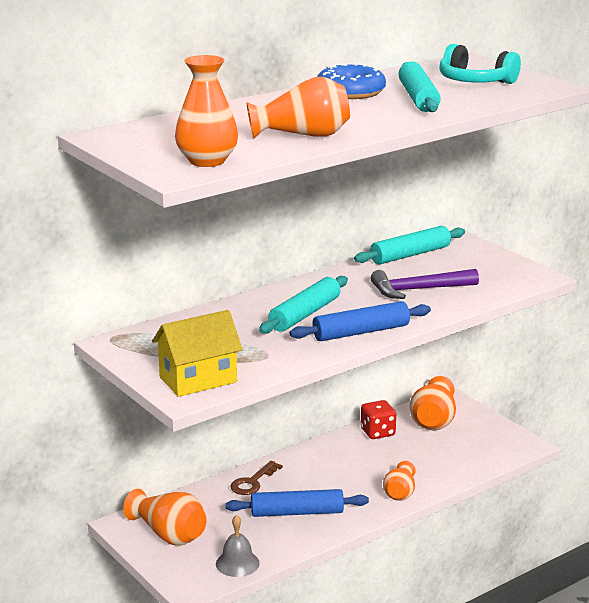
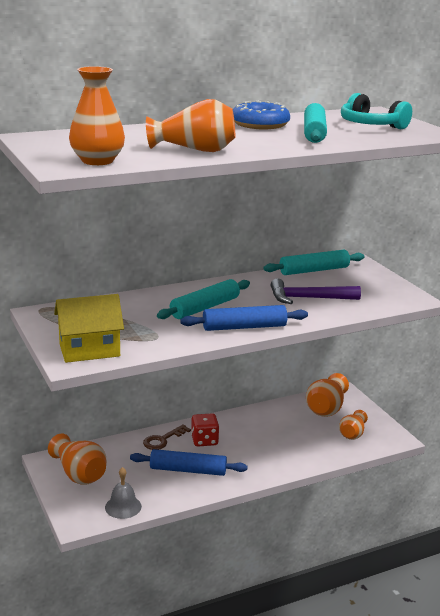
camera: 10 degrees right, 0 degrees up
(377, 432) = (277, 412): red dice -> red dice (204, 440)
(400, 493) = (278, 465): orange vase -> orange vase (352, 434)

